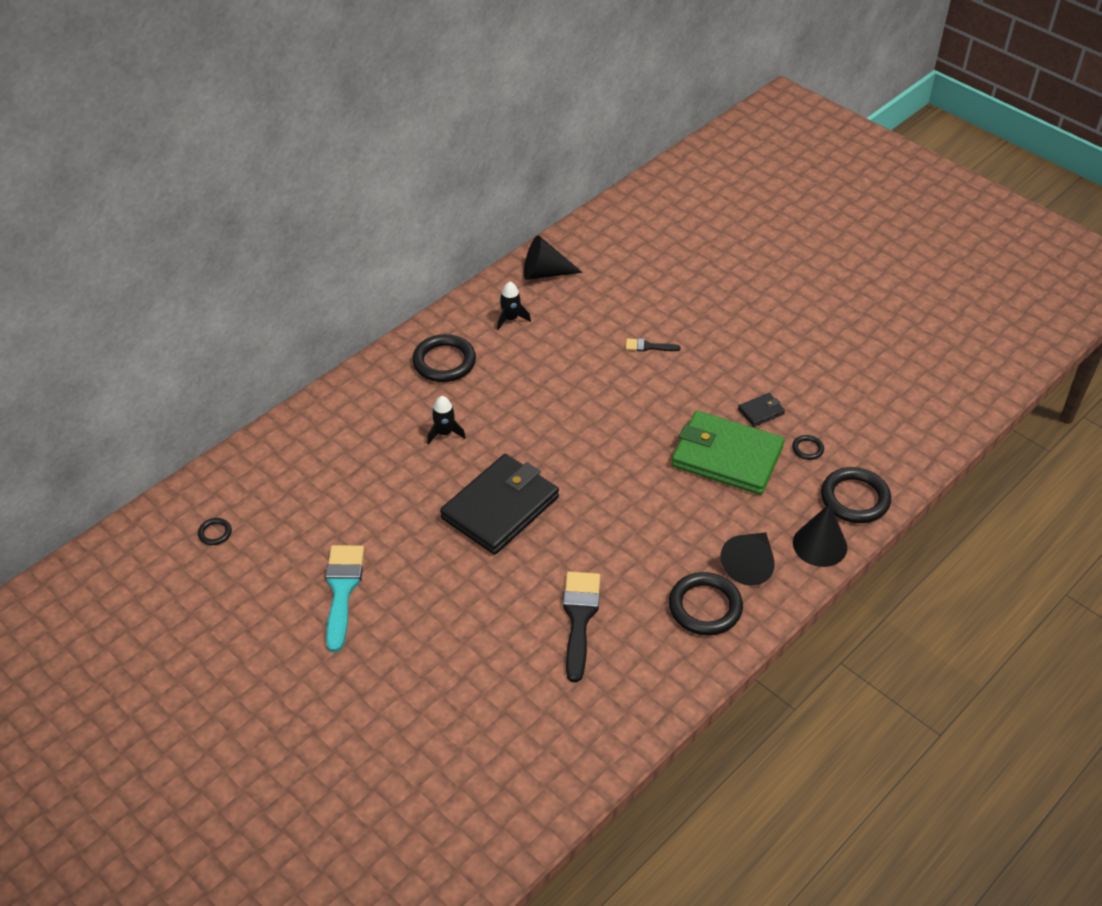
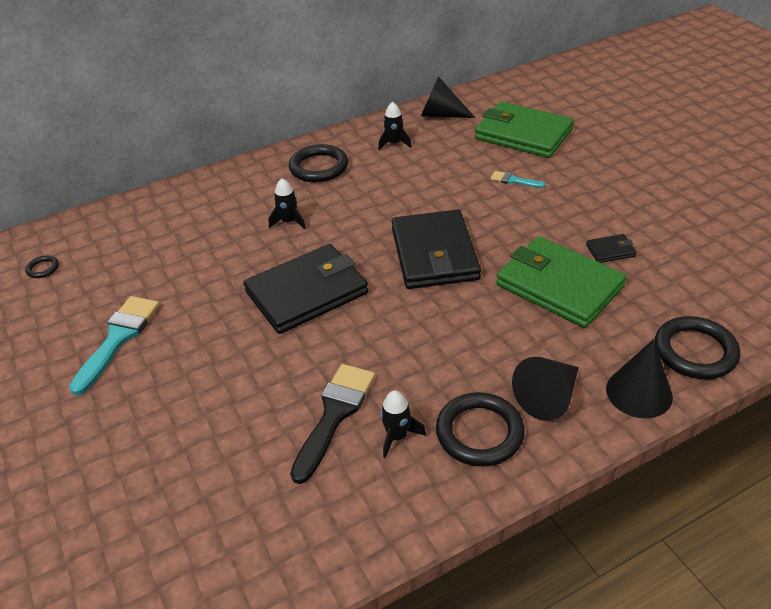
camera: 20 degrees right, 5 degrees down
(603, 444) = (434, 254): none -> black wallet
(638, 287) = (523, 134): none -> green wallet
(640, 625) = (397, 436): none -> black rocket
(648, 346) = (514, 180): black brush -> turquoise brush
(807, 449) = (652, 293): black ring -> none

